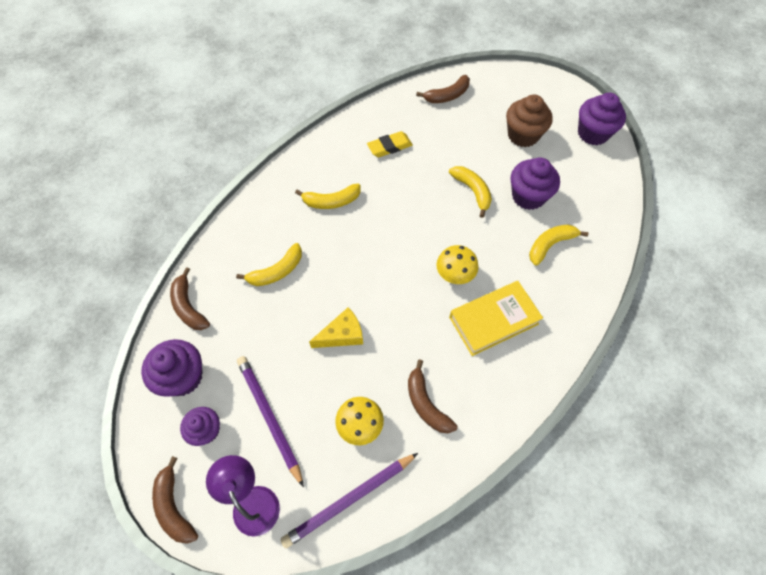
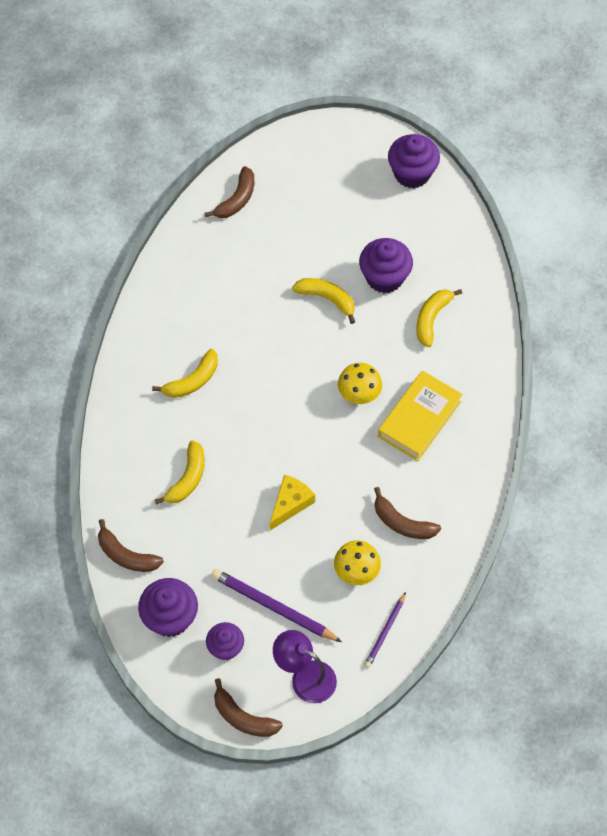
camera: 30 degrees left, 0 degrees up
(349, 499) = (385, 631): purple pencil -> purple pencil, size x0.59
(389, 147) = (213, 291): yellow eraser -> none
(523, 135) = (343, 210): brown cupcake -> none

